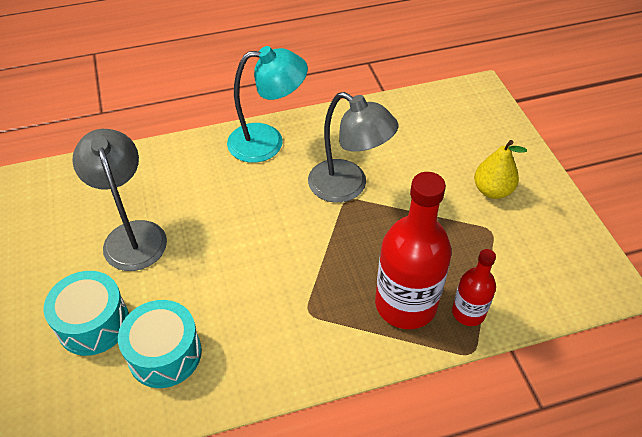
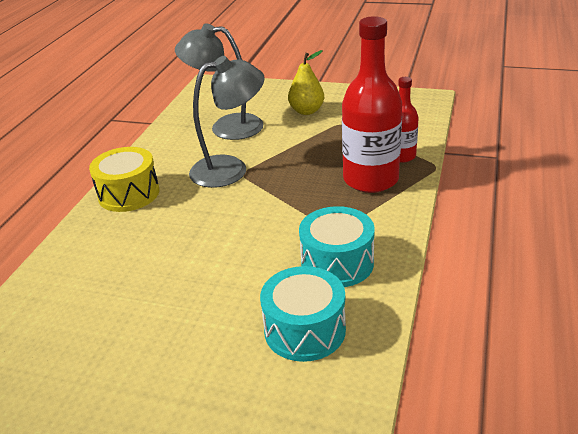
camera: 55 degrees left, 15 degrees down
(93, 323) = (220, 376): turquoise drum -> turquoise drum (337, 263)
(132, 235) = (136, 314): grey lamp -> grey lamp (226, 127)
(267, 142) = (129, 194): turquoise lamp -> yellow drum

